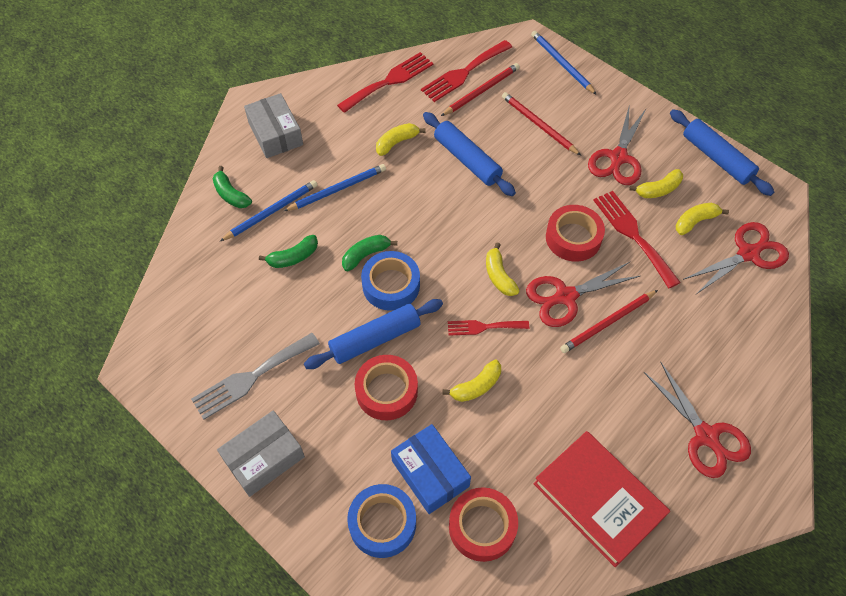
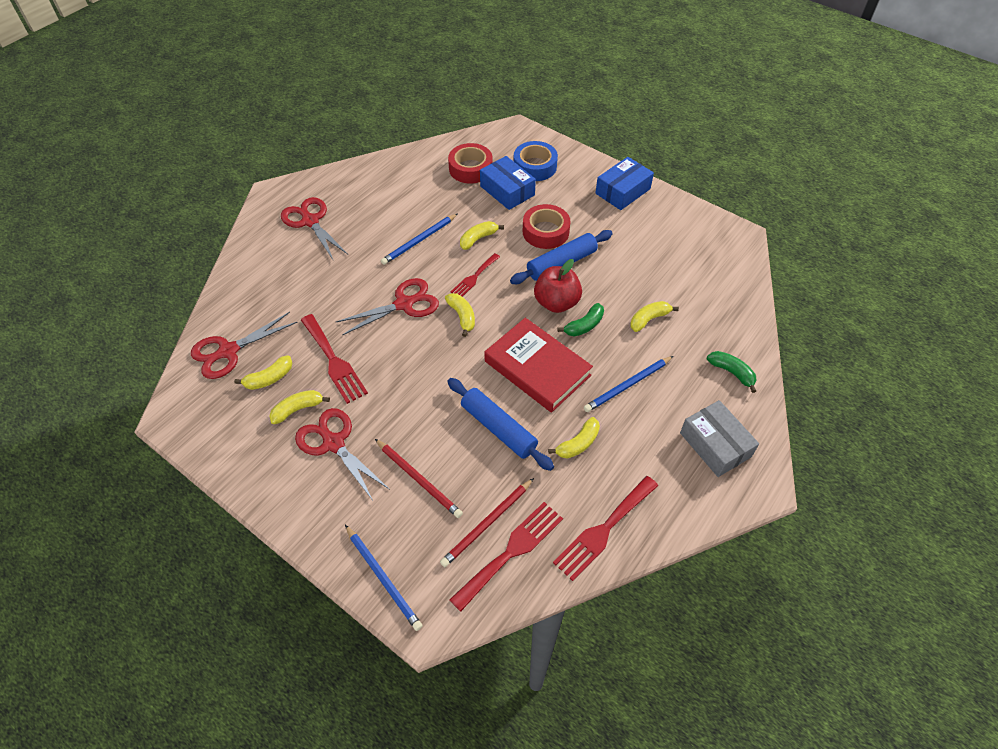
camera: 175 degrees right, 5 degrees down
(251, 377) = (650, 233): grey fork -> none
(264, 458) = (623, 191): grey box -> blue box
(271, 212) = (685, 358): blue pencil -> blue pencil (419, 241)
(293, 257) = (649, 319): green banana -> yellow banana
(391, 285) = (556, 303): blue tape -> red apple
(483, 327) = (474, 277): red fork -> red fork turned 135 degrees clockwise
(573, 238) = (392, 354): red tape -> none
(598, 500) = (393, 185): red book -> red book (537, 368)
(607, 323) = (370, 287): red pencil -> none
(618, 158) = (333, 443): red scissors -> red scissors turned 60 degrees counterclockwise
(717, 158) = (223, 451): blue rolling pin -> none

